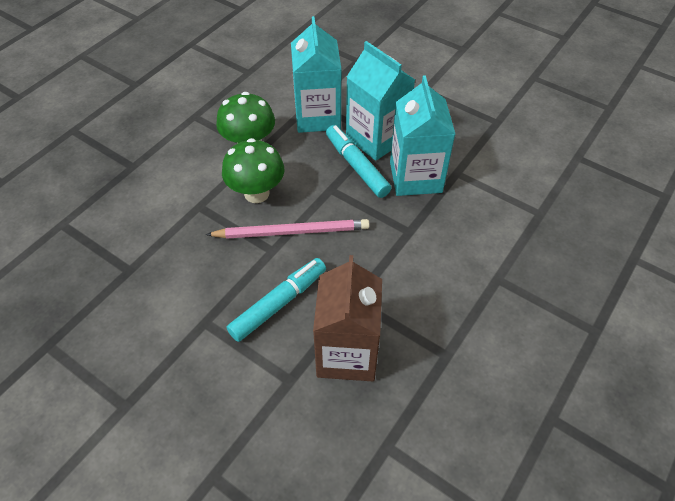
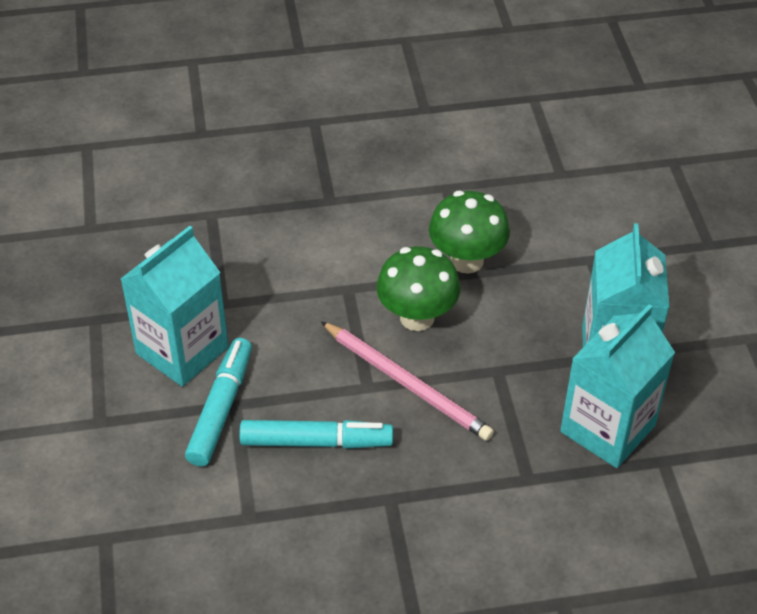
camera: 45 degrees right, 5 degrees down
(317, 116) = (578, 280): turquoise carton -> turquoise carton (182, 350)
(347, 353) = (325, 539): brown carton -> none
(356, 166) = (555, 367): turquoise marker -> turquoise marker (221, 408)

